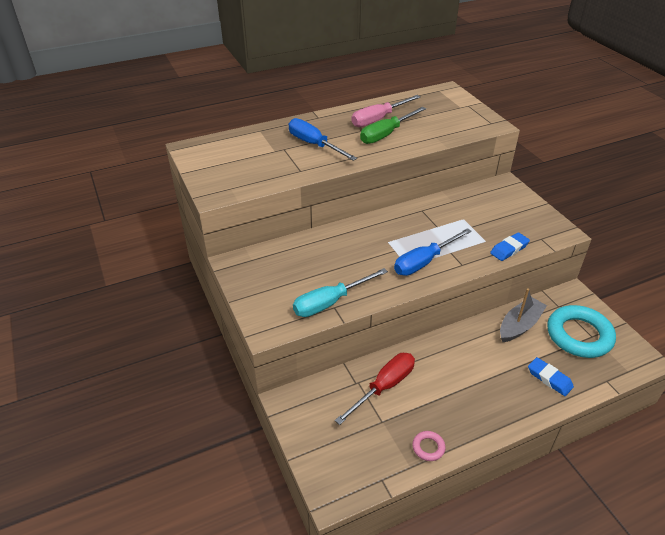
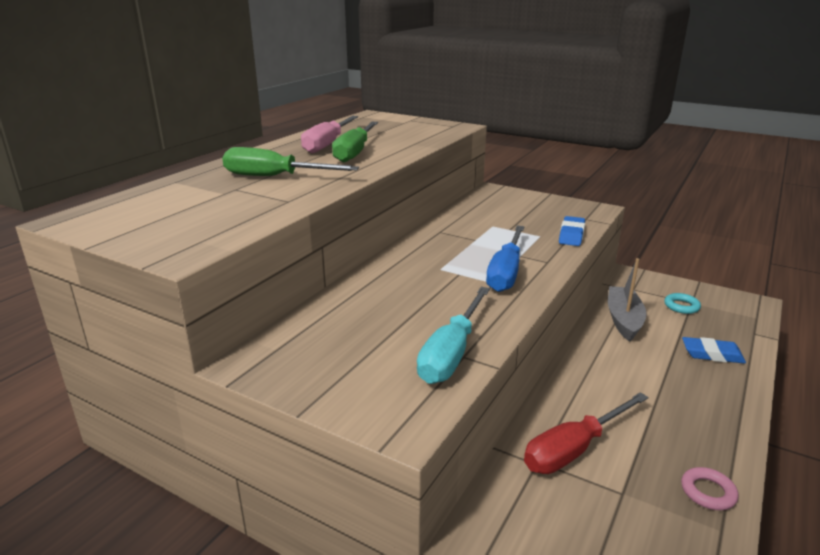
camera: 35 degrees left, 15 degrees down
(314, 144) = (274, 177): blue screwdriver -> green screwdriver
(384, 387) = (574, 449): red screwdriver -> red screwdriver turned 135 degrees counterclockwise
(579, 335) = (681, 306): turquoise ring -> turquoise ring, size x0.43

